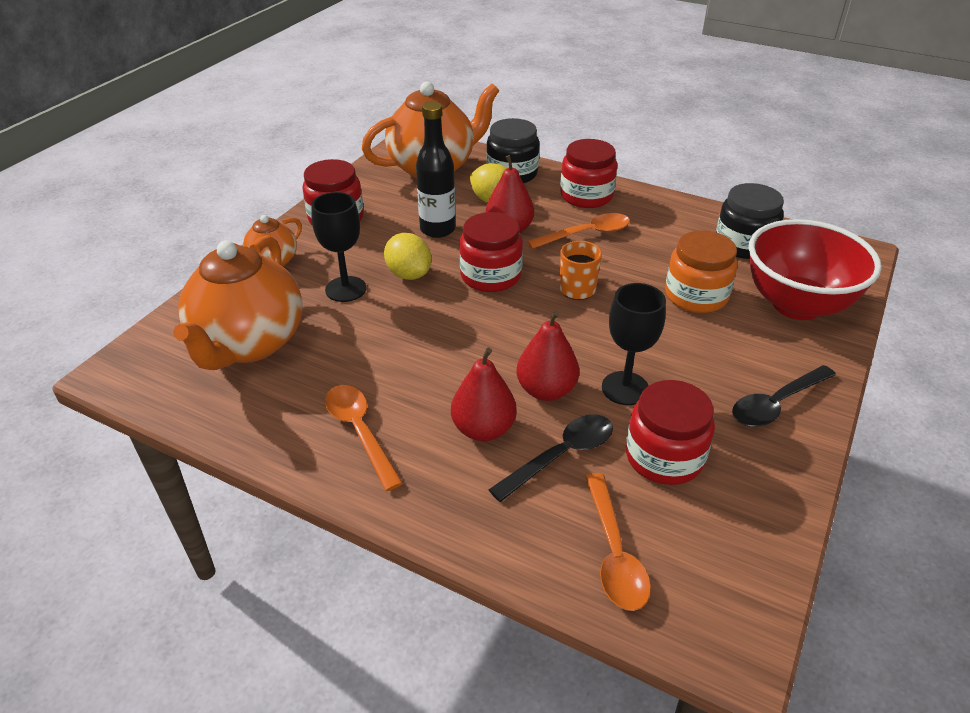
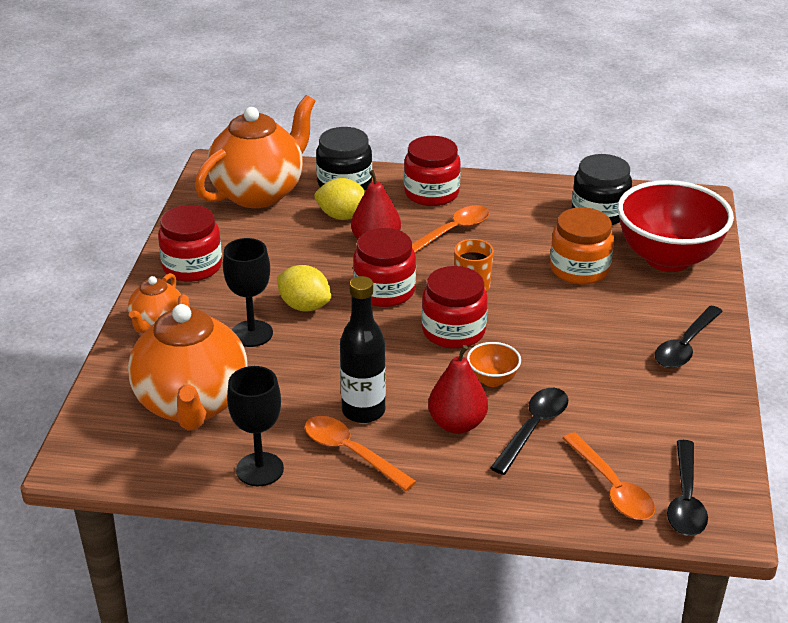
camera: 20 degrees left, 5 degrees down
(437, 229) = (305, 256): black bottle -> black bottle (363, 411)
(546, 390) = (492, 380): red pear -> orange bowl
(625, 388) = (558, 362): black goblet -> black goblet (260, 469)
(664, 457) = (616, 408): red jar -> red jar (453, 331)
(696, 595) = (685, 499): none -> black spoon

